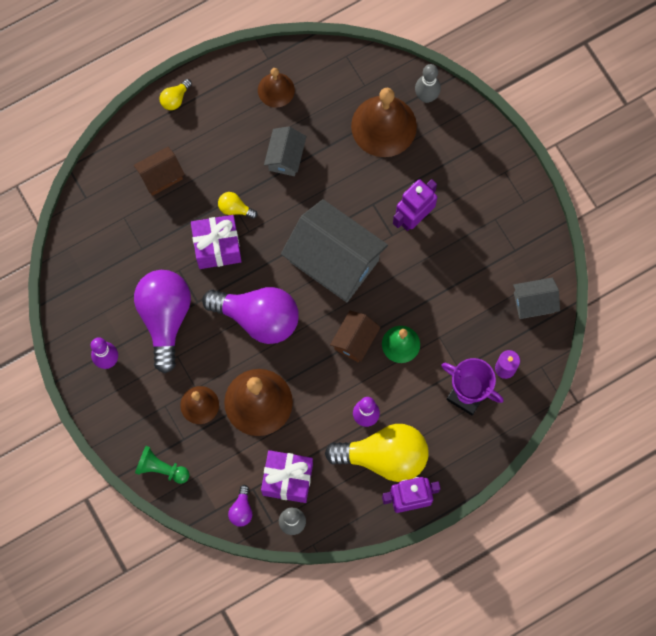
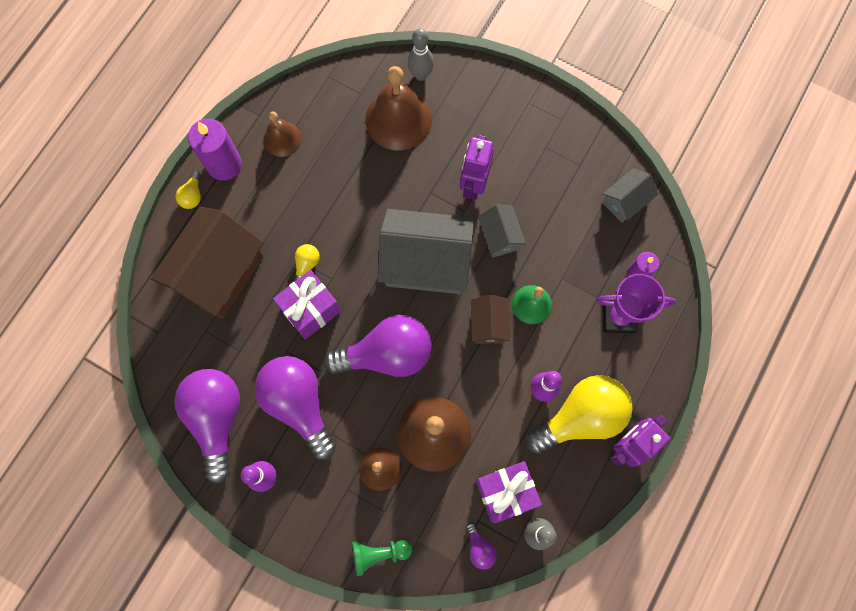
camera: 30 degrees left, 0 degrees up
(94, 293) = (217, 418): none -> purple light bulb
(161, 176) = (219, 273): brown house -> brown house, size x2.01
(215, 86) = (224, 164): none -> purple candle
(235, 208) = (306, 265): yellow light bulb -> yellow light bulb turned 120 degrees clockwise
(285, 157) = (326, 194): grey house -> grey house (499, 237)

